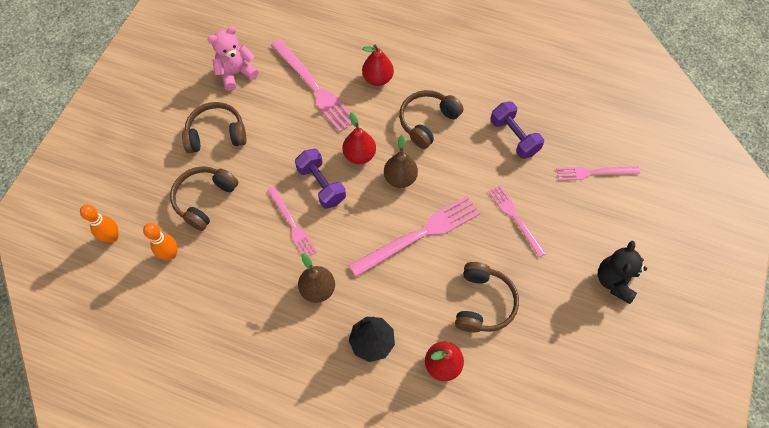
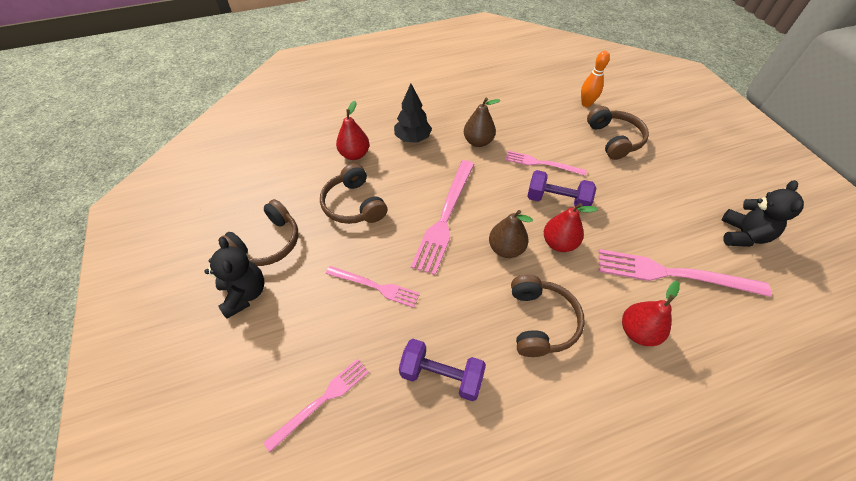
camera: 140 degrees right, 10 degrees down
(112, 237) = (628, 91): orange bowling pin -> none
(216, 134) = (674, 180): brown headphones -> brown headphones (267, 243)
(236, 73) = (742, 235): pink teddy bear -> black teddy bear

